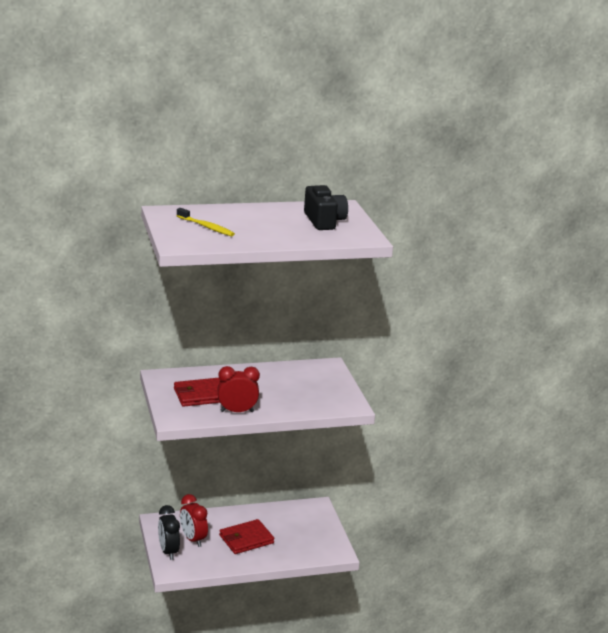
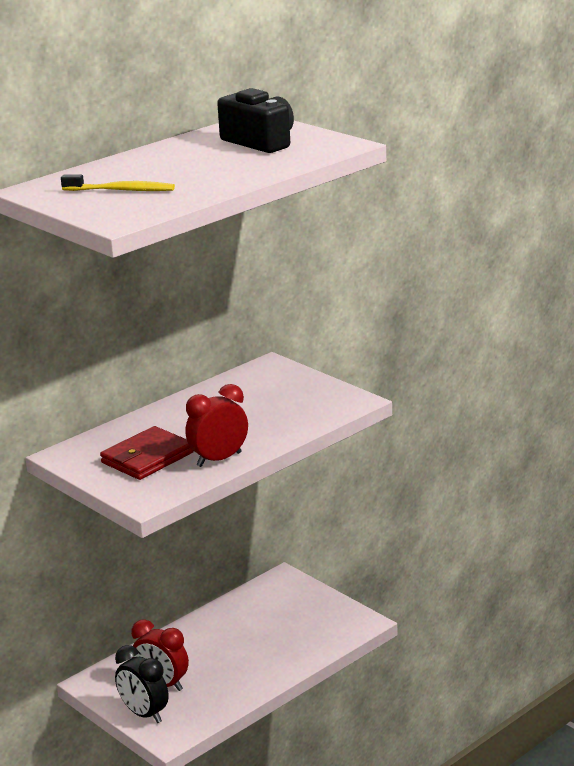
camera: 25 degrees left, 0 degrees up
(246, 539) = (232, 655): red wallet -> none

